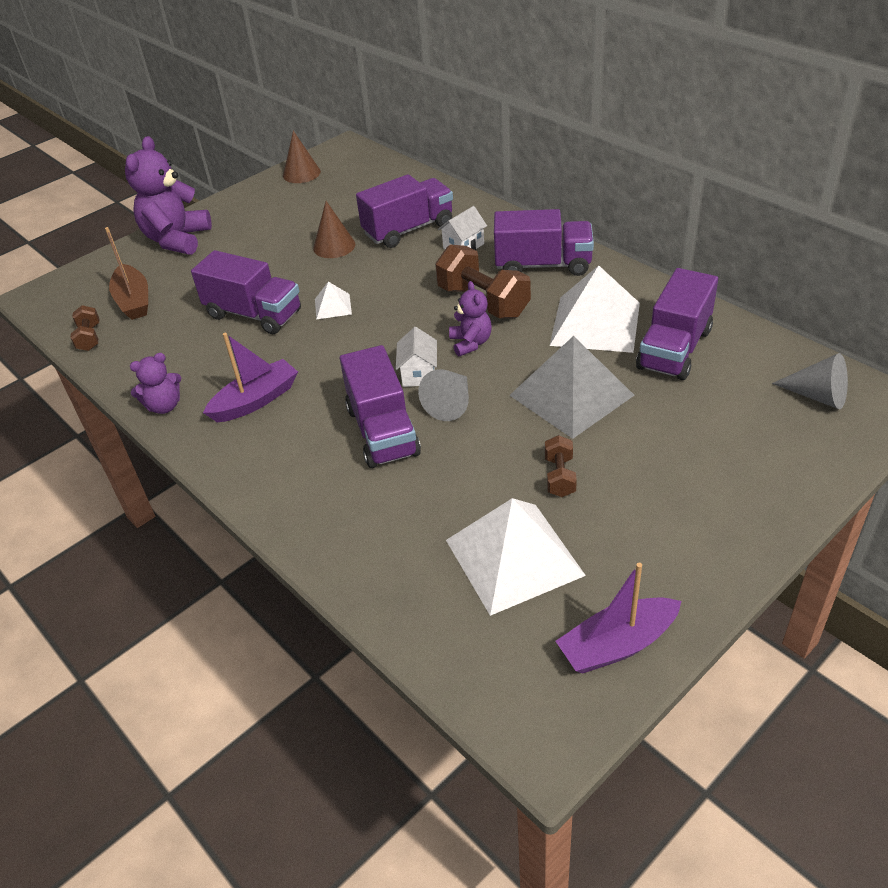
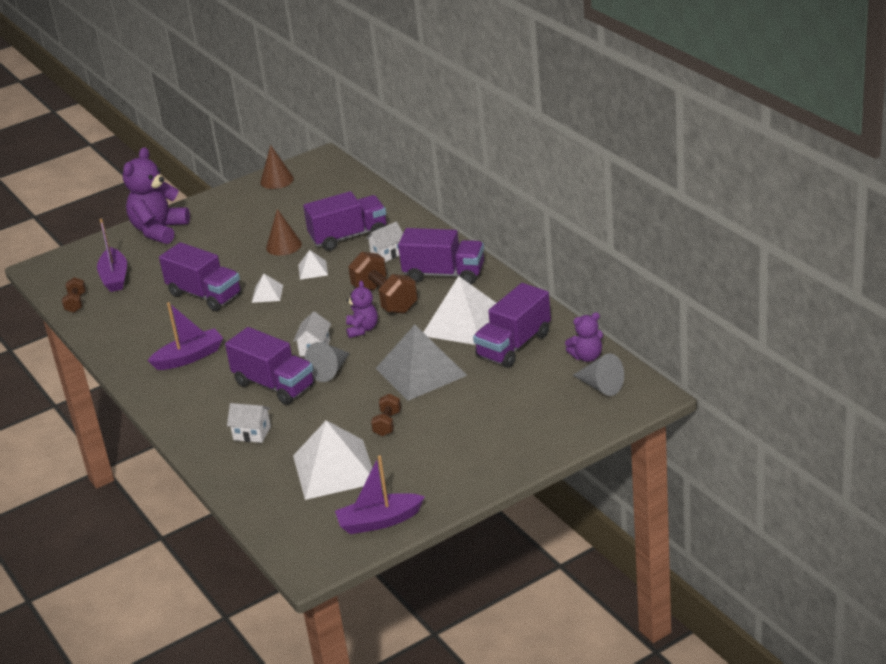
camera: 10 degrees right, 10 degrees down
(133, 301) = (115, 277): brown boat -> purple boat
(164, 406) = (122, 356): purple teddy bear -> purple teddy bear (587, 357)
(375, 508) = (252, 433): none -> white house
(380, 272) = (313, 270): none -> white pyramid
(382, 431) = (274, 385): purple truck -> purple truck turned 45 degrees counterclockwise

